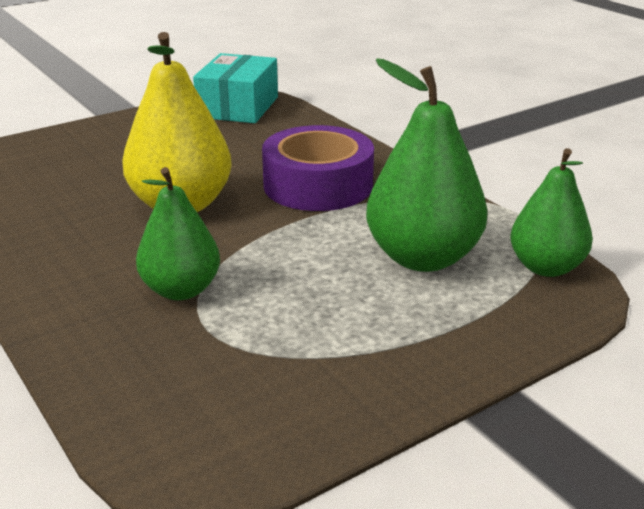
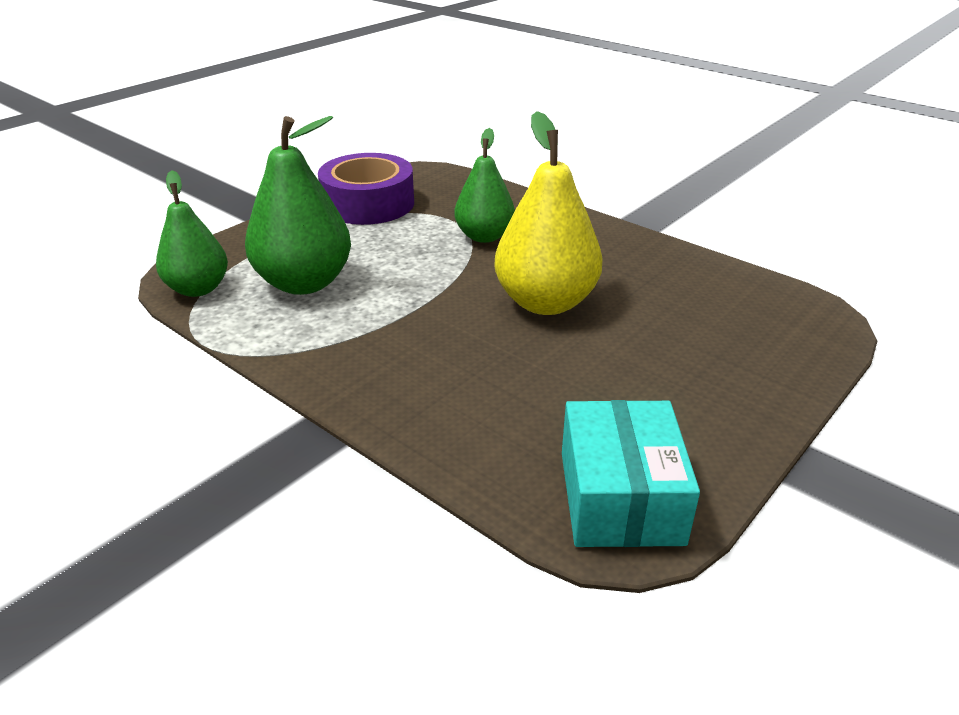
camera: 165 degrees right, 5 degrees up
(318, 185) = (421, 347): purple tape -> purple tape (368, 203)

